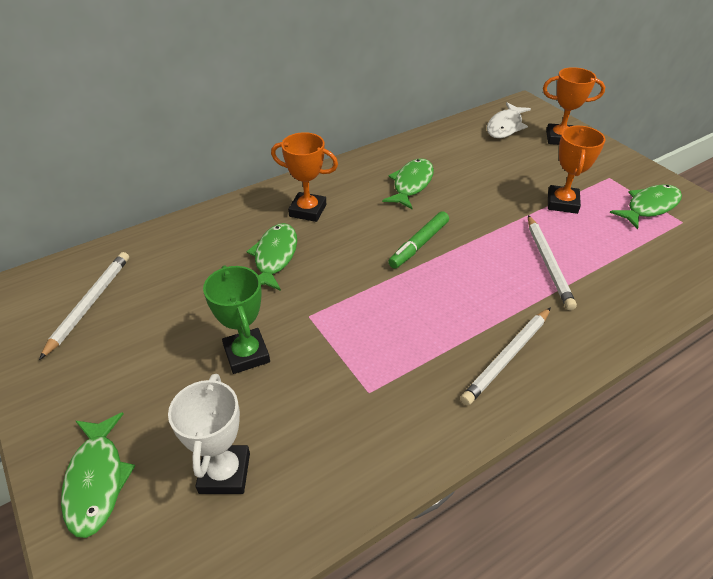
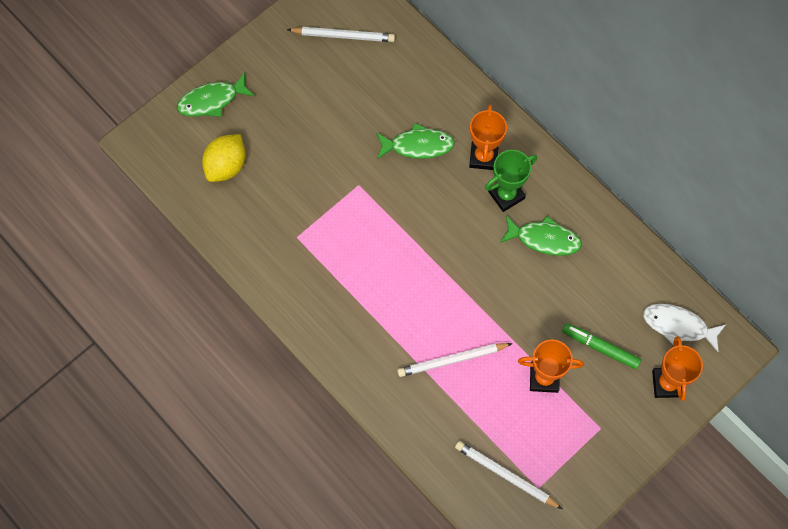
camera: 80 degrees right, 25 degrees up
(224, 473) = (226, 166): white trophy -> yellow lemon
(247, 354) = (315, 153): green trophy -> green trophy (506, 195)
(419, 244) = (455, 254): green marker -> green marker (600, 348)
(507, 357) = (342, 326): white pencil -> white pencil (505, 475)
(649, 207) = (556, 460): green fish -> none

